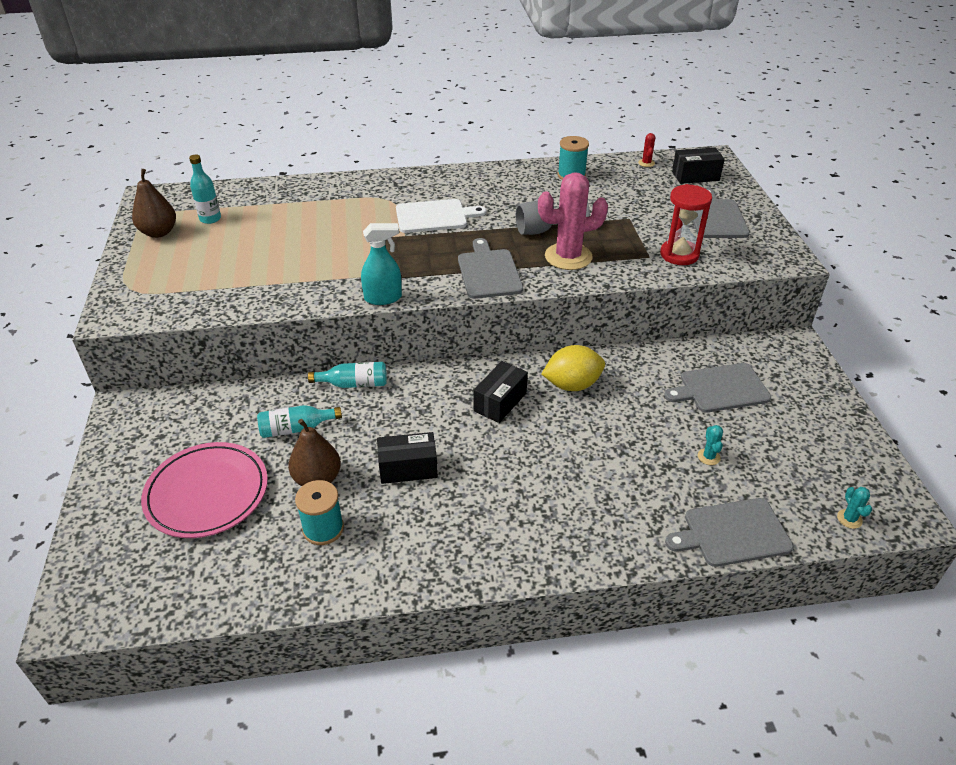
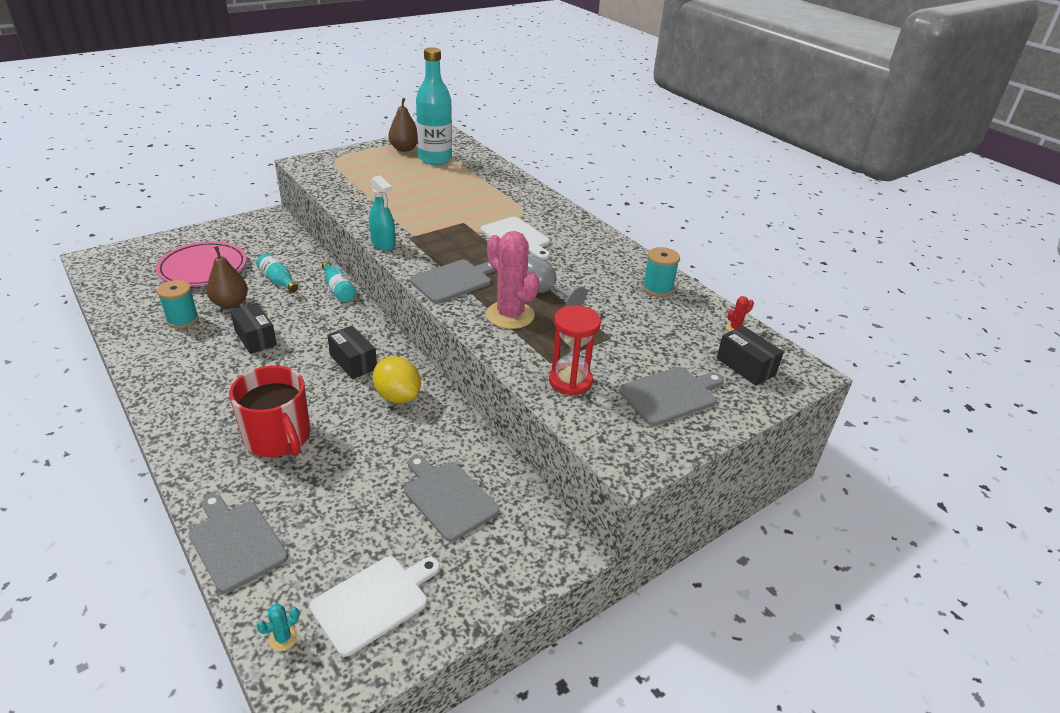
camera: 60 degrees right, 5 degrees down
(210, 219) = (435, 159): turquoise bottle -> turquoise bottle, size x2.00
(500, 402) = (353, 362): black box -> black box turned 45 degrees clockwise
(596, 479) = (278, 438): none -> red mug
(708, 457) = (337, 507): turquoise cactus -> none
(822, 458) = (374, 601): none -> white cutting board

